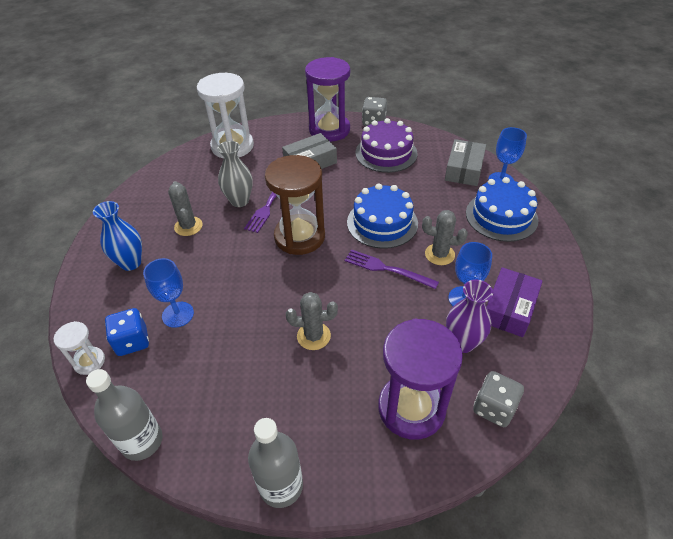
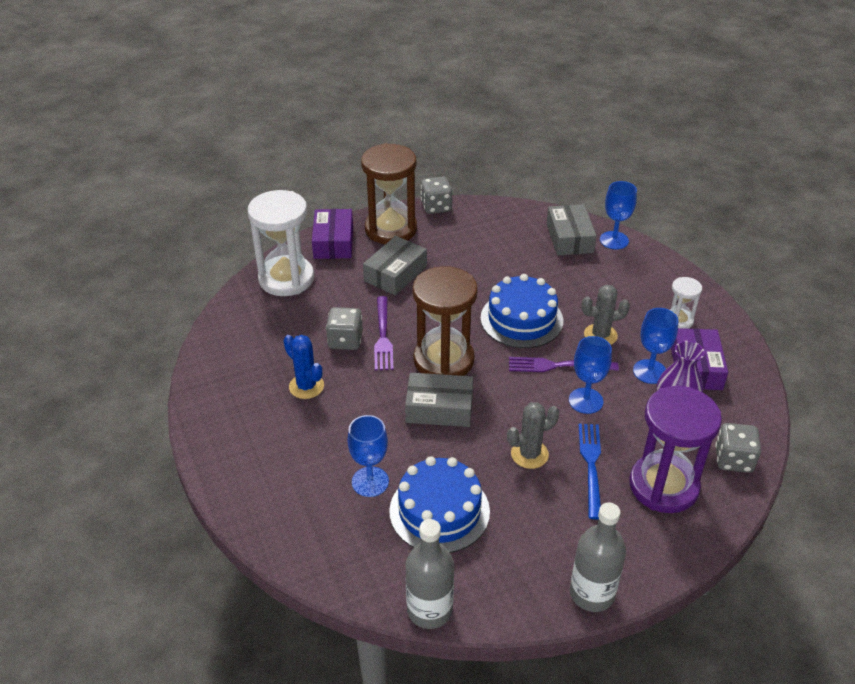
camera: 25 degrees left, 5 degrees down
(89, 361) = (309, 561): white hourglass -> white hourglass (679, 320)
(131, 263) = (269, 447): blue vase -> none
(132, 341) = (341, 525): blue dice -> none
(188, 226) = (306, 386): grey cactus -> blue cactus
(239, 201) = (345, 340): grey vase -> grey dice
(270, 273) = (439, 408): none -> grey box
(282, 129) = (333, 242): none -> purple box
(329, 130) = (391, 229): purple hourglass -> brown hourglass
(358, 365) = (591, 465): none -> blue fork
(386, 153) = (474, 240): purple cake -> none
(391, 306) = (585, 401): none -> blue goblet
(501, 216) = (636, 278): blue cake -> blue cake (439, 511)

